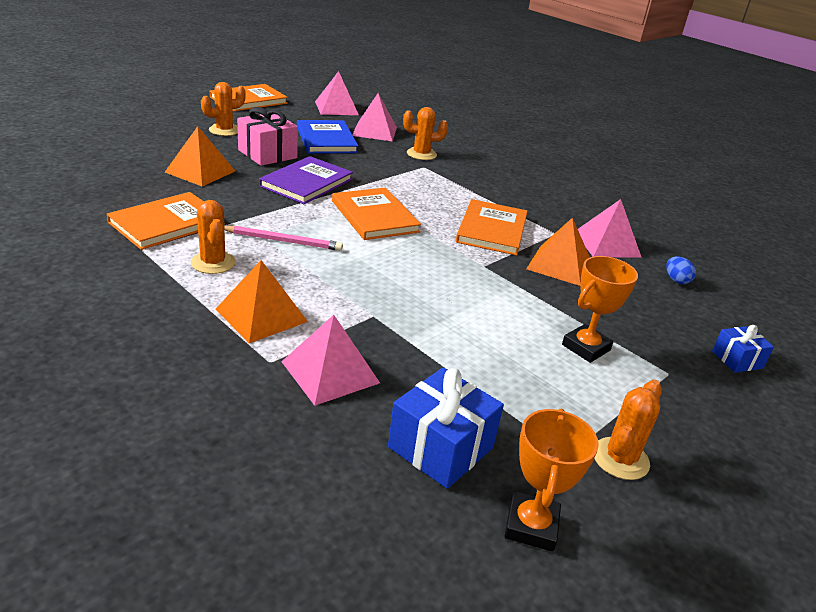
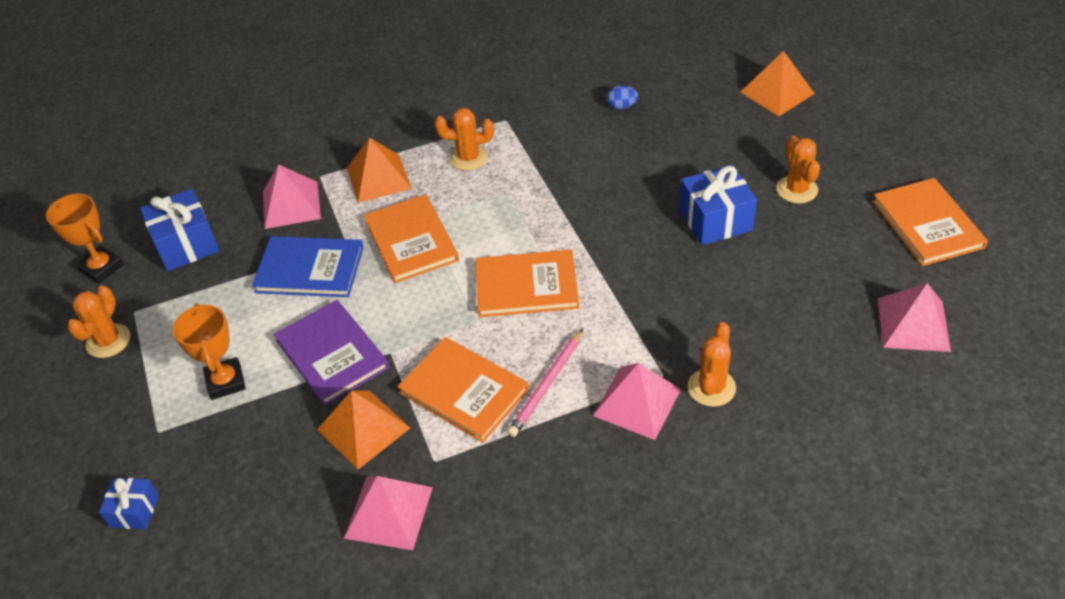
camera: 120 degrees right, 15 degrees up
(167, 223) = (549, 134): orange book -> orange book (411, 241)
(200, 171) = (666, 161): orange pyramid -> orange pyramid (777, 92)
(267, 154) = (715, 220): pink gift -> blue gift
(283, 241) = (493, 205): pink pencil -> pink pencil (547, 385)
(306, 183) = (625, 243): purple book -> purple book (332, 354)
(326, 139) = (768, 286): blue book -> blue book (310, 269)
(375, 131) = (807, 351): pink pyramid -> pink pyramid (637, 402)
(620, 459) = (108, 341): orange cactus -> orange cactus turned 45 degrees clockwise
(676, 280) = (280, 548): blue egg -> blue egg (622, 106)

